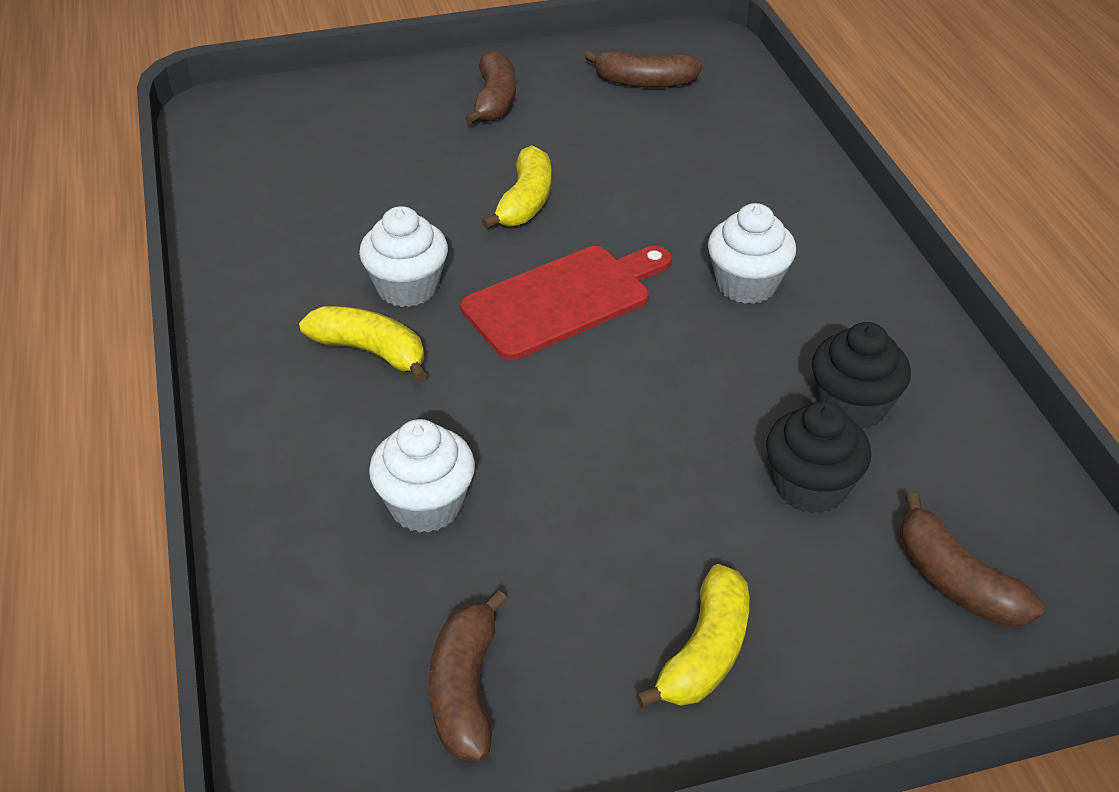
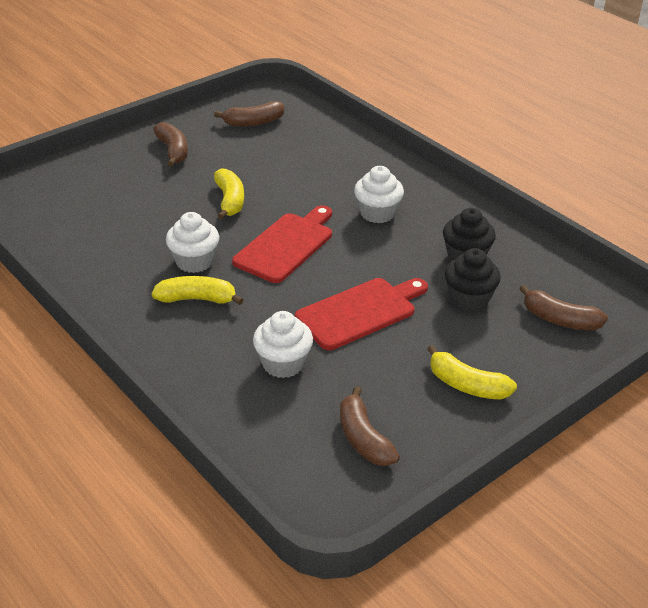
camera: 25 degrees left, 5 degrees down
(607, 452) = (360, 312): none -> red cutting board
(705, 652) = (466, 385): yellow banana -> yellow banana turned 120 degrees clockwise

